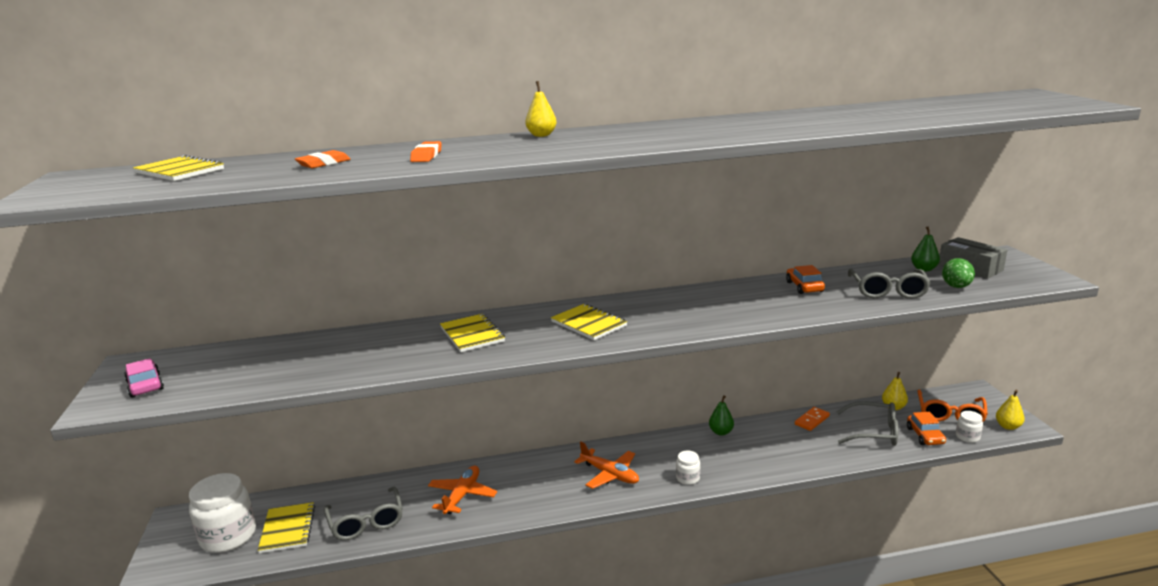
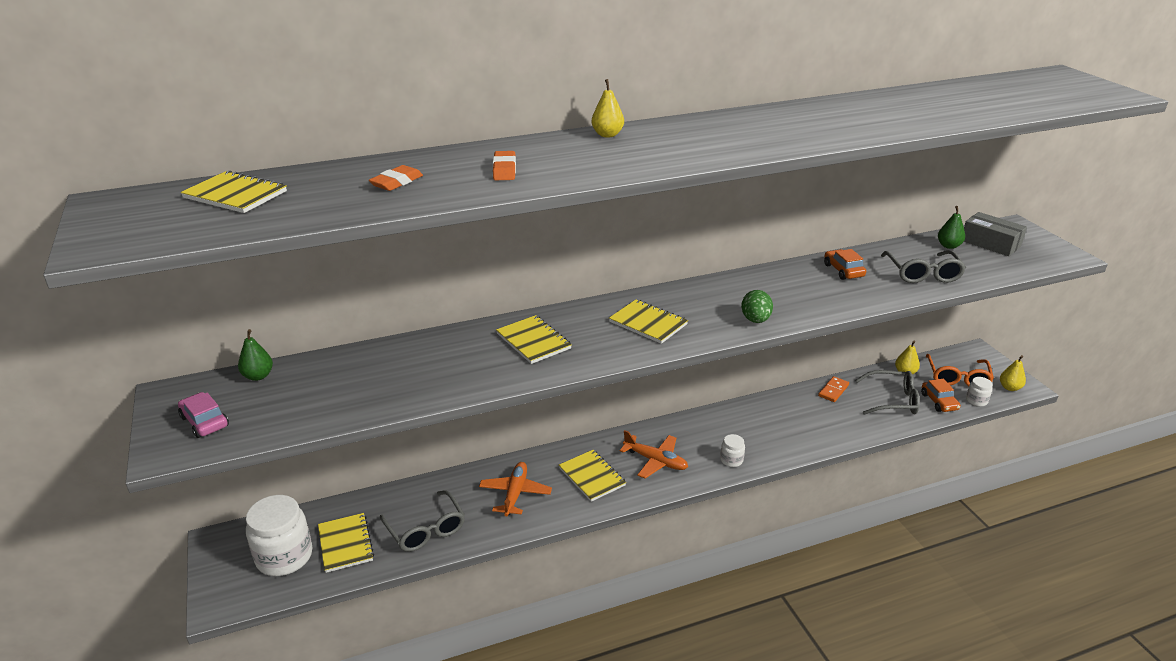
camera: 10 degrees left, 10 degrees up
(542, 485) = (592, 477): none -> yellow notebook
(721, 432) = (751, 408): green pear -> green pear (258, 376)
(956, 287) = (983, 267): green egg -> green egg (755, 320)

